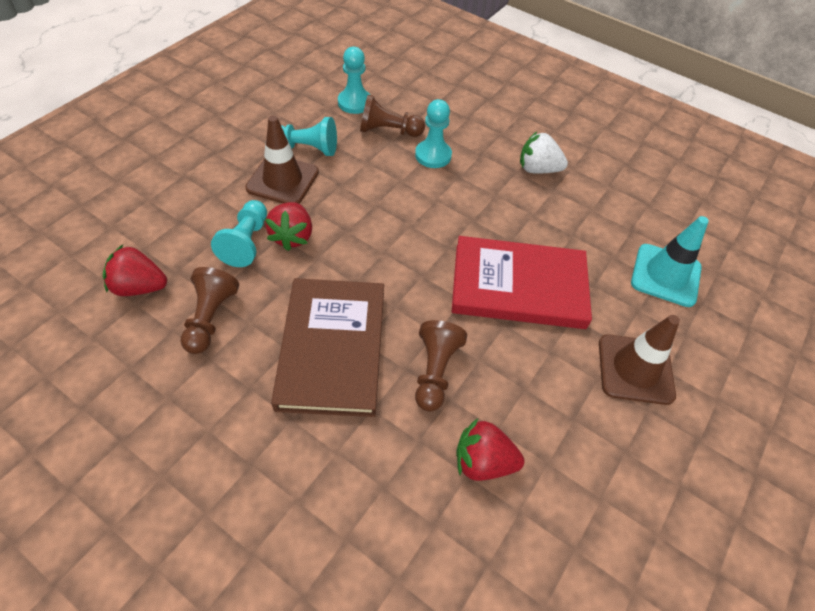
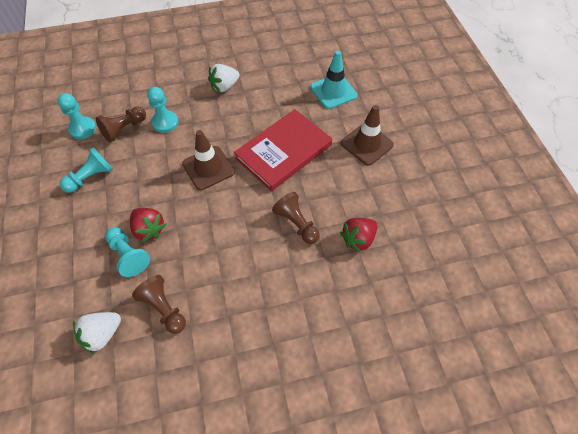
camera: 45 degrees left, 5 degrees up
(140, 287) = (102, 334): red strawberry -> white strawberry
(282, 180) = (102, 206): brown traffic cone -> brown traffic cone (208, 168)
(332, 348) = (241, 260): brown book -> none

